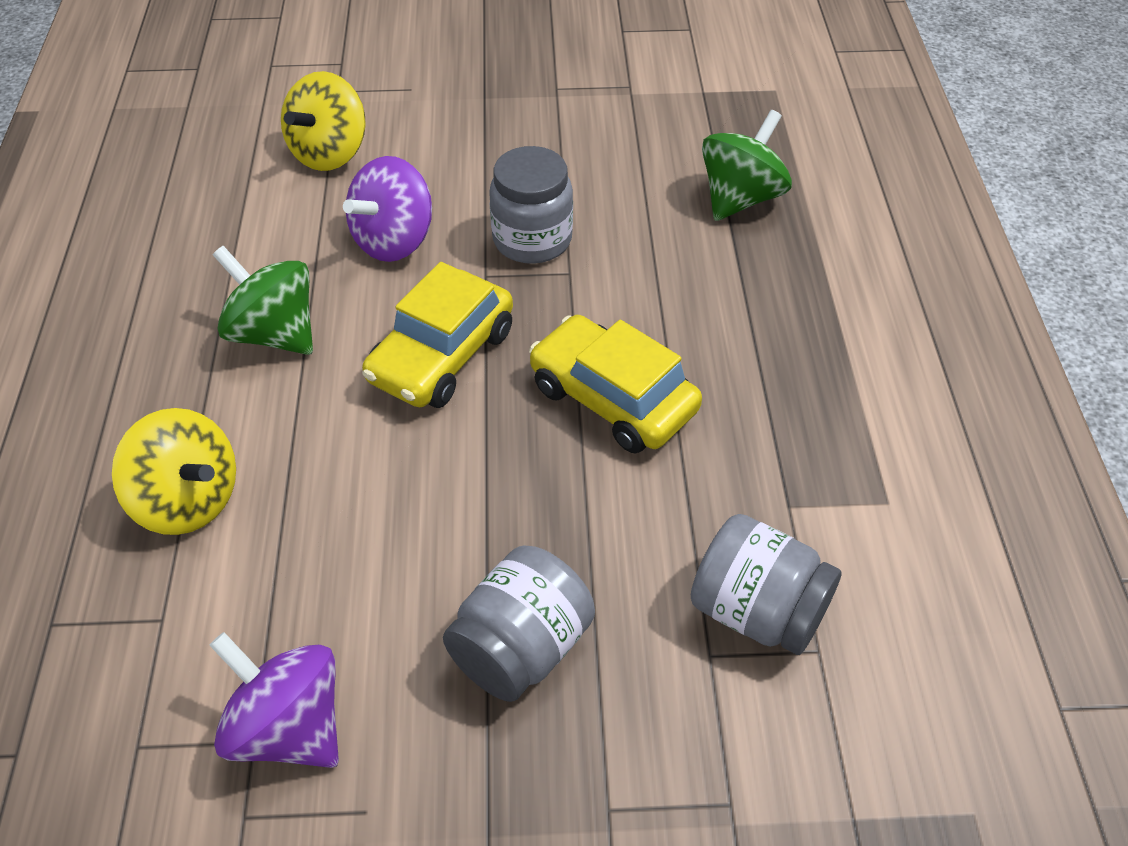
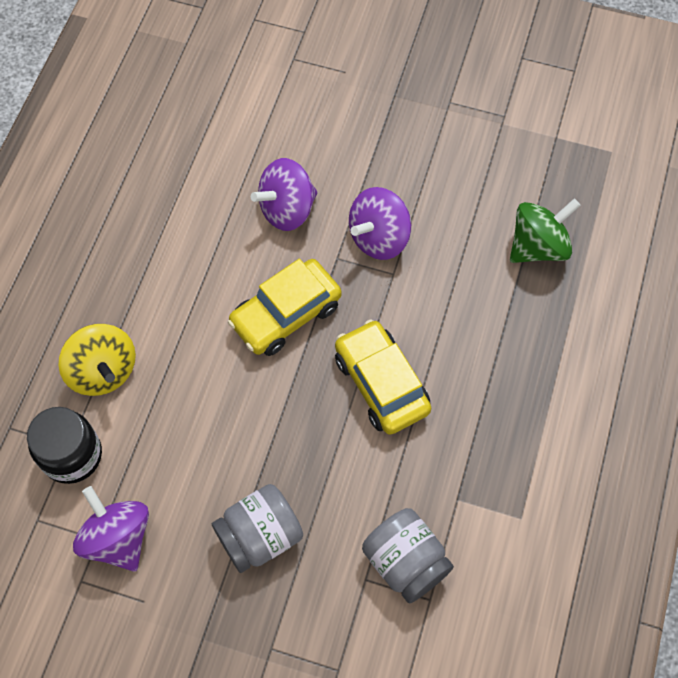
camera: 20 degrees right, 15 degrees up
(171, 630) = (72, 455): none -> black jar
(274, 333) = (187, 262): green spinning top -> none
(329, 153) = (269, 117): yellow spinning top -> none
(532, 240) = (379, 238): grey jar -> purple spinning top

